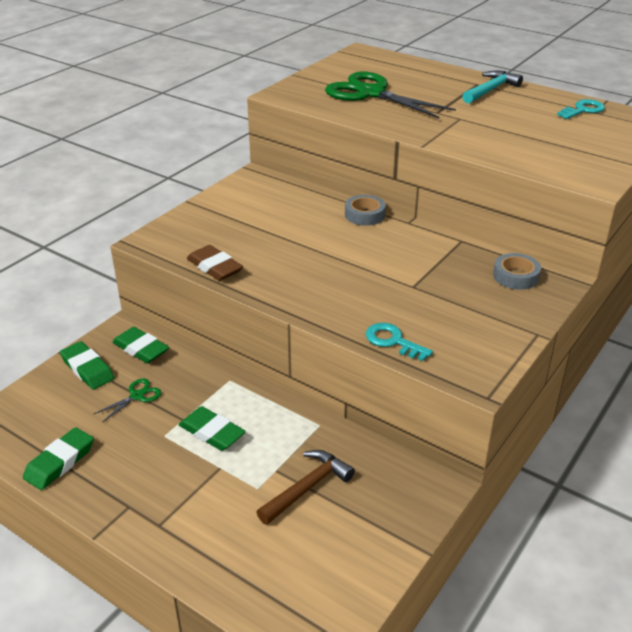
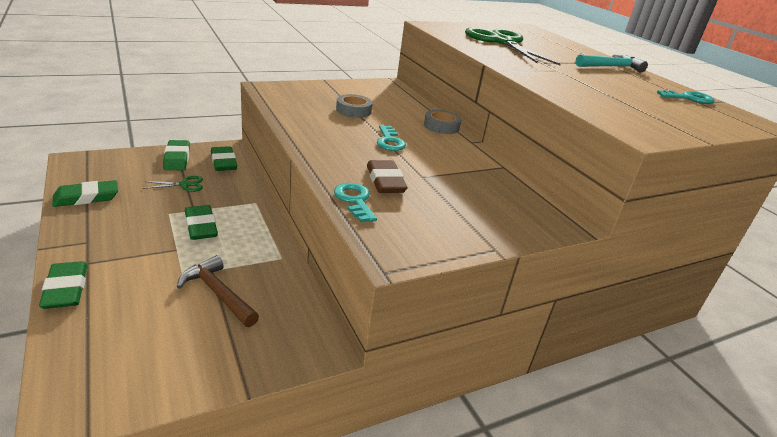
camera: 25 degrees right, 5 degrees down
(176, 558) = (66, 289): none -> green eraser
(215, 267) = (288, 113): brown eraser -> brown eraser (385, 181)
(307, 487) = (217, 293): brown hammer -> brown hammer turned 120 degrees counterclockwise
(343, 258) = (389, 141): none -> turquoise key
(515, 276) = (525, 205): grey tape -> grey tape (353, 110)

